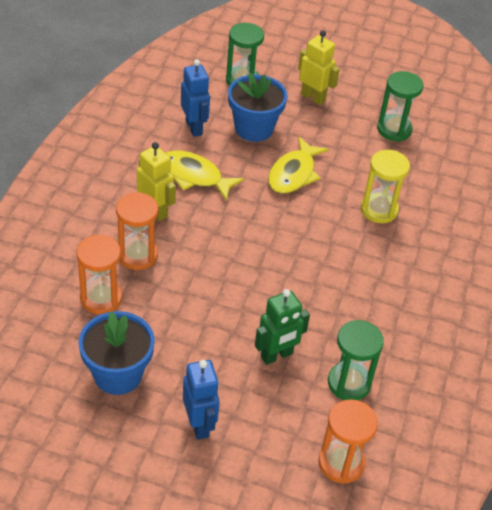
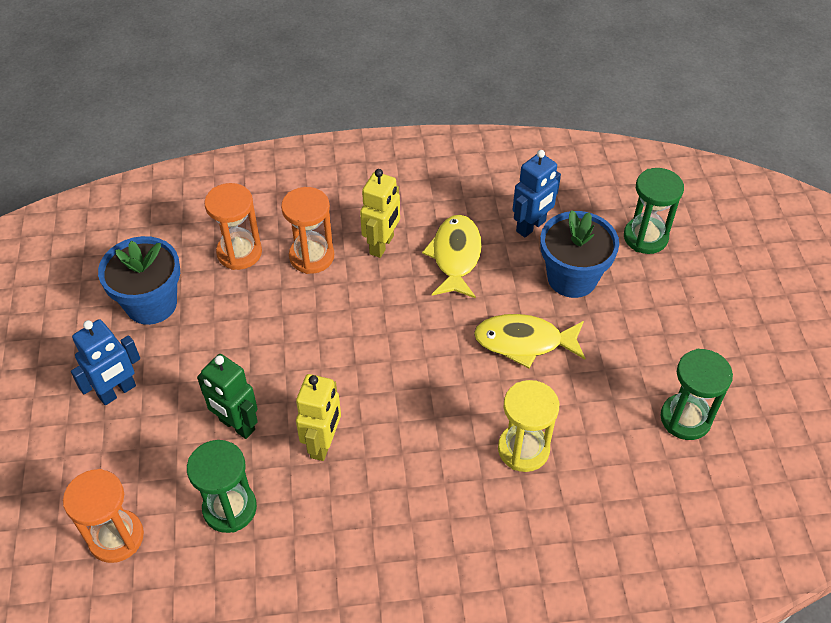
camera: 70 degrees right, 5 degrees up
(313, 97) = (674, 313): yellow robot -> yellow robot (323, 444)

